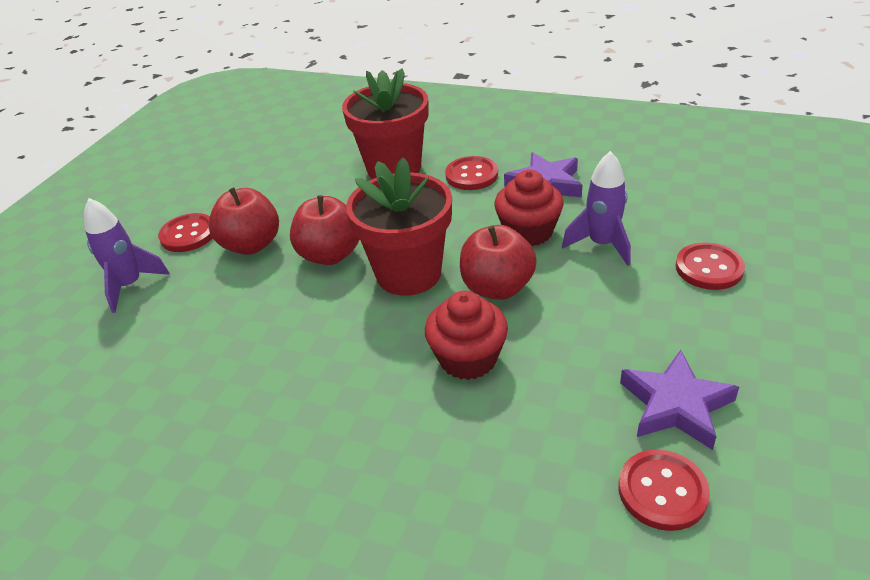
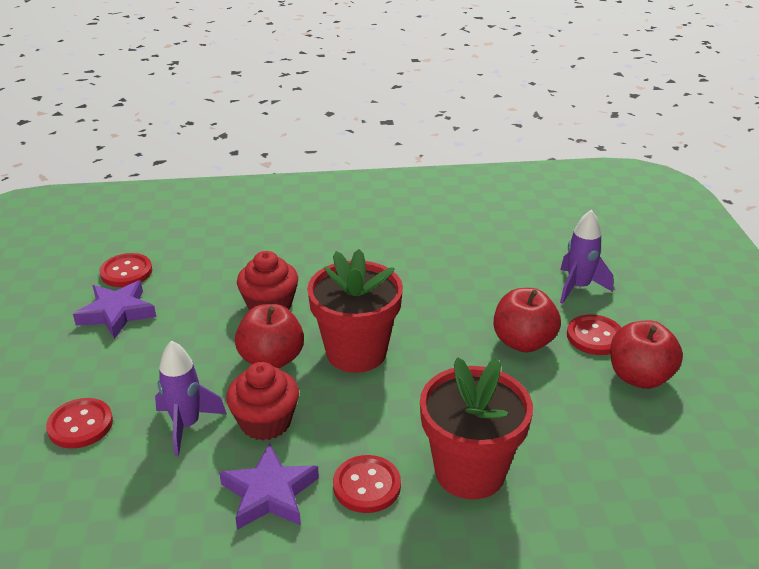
camera: 150 degrees right, 5 degrees down
(330, 255) = (441, 351): red apple -> red apple (639, 377)

